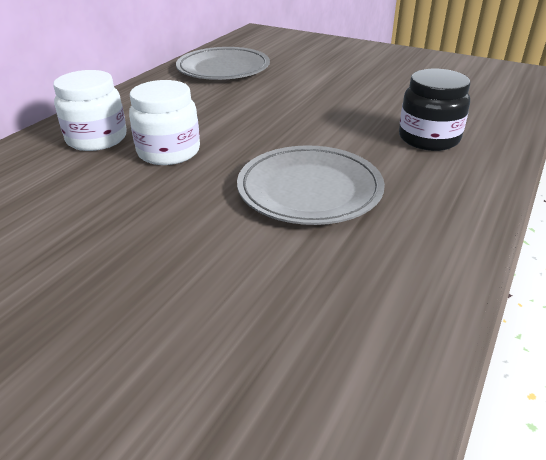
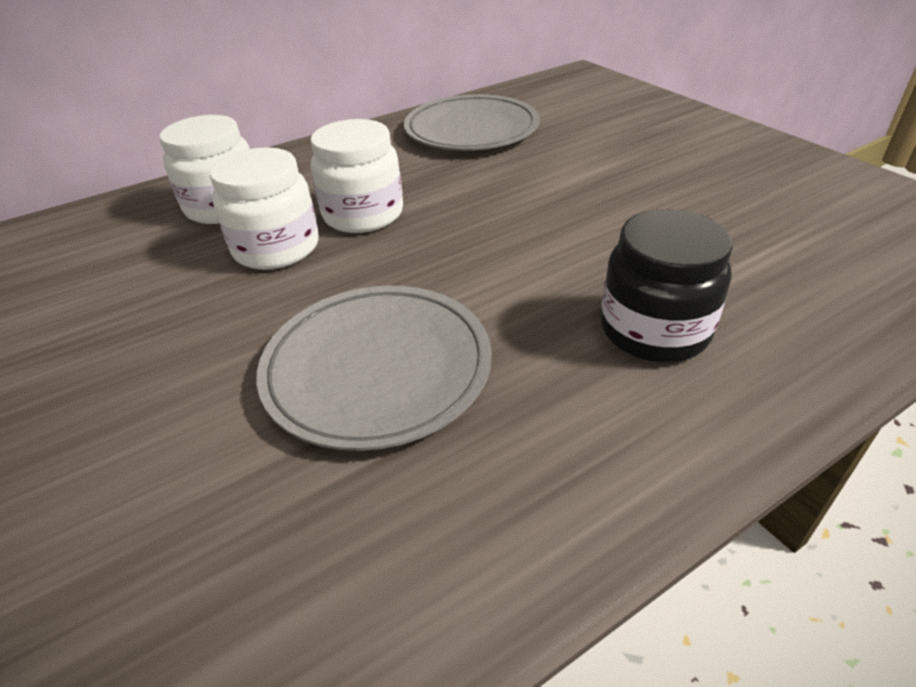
camera: 30 degrees right, 5 degrees up
(206, 123) = (363, 214): none -> white jar

